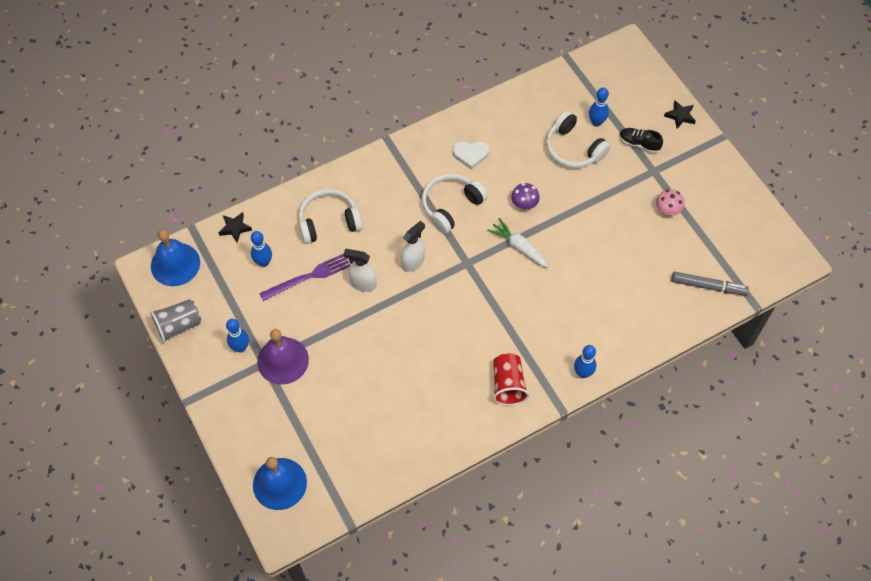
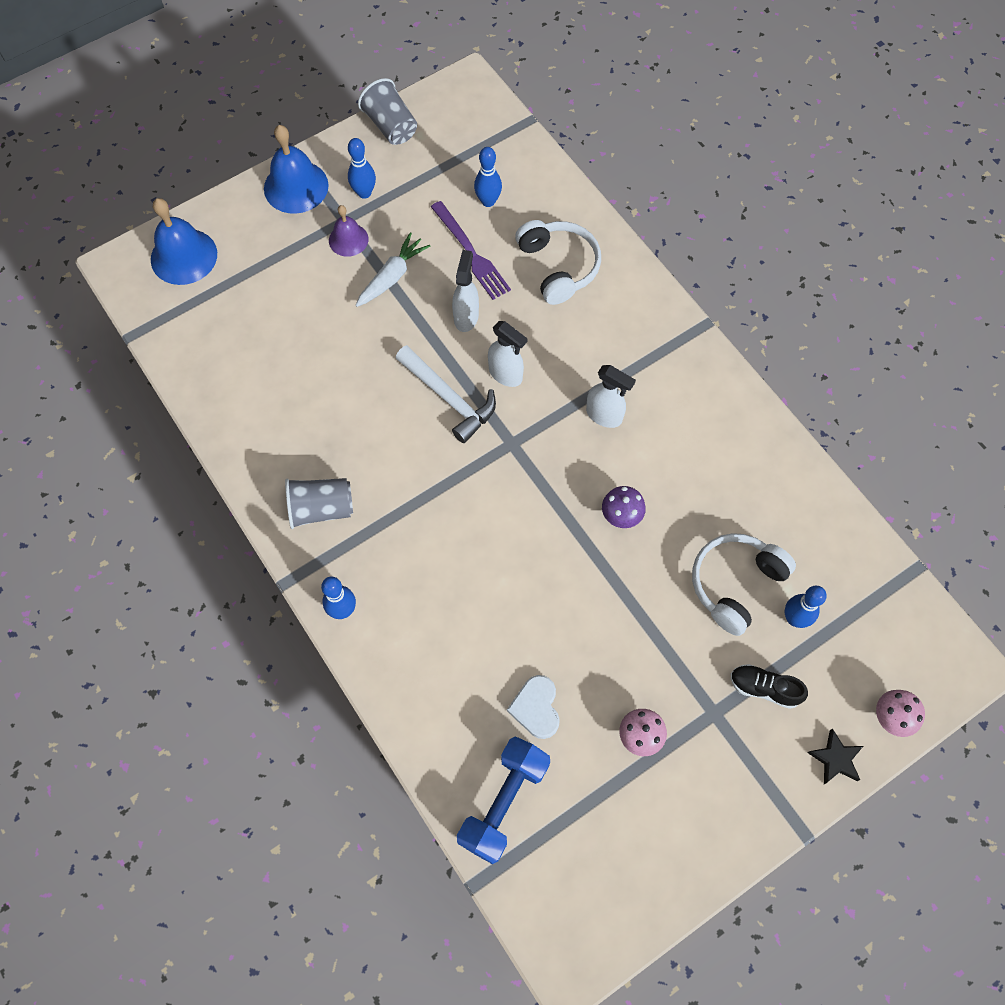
camera: 85 degrees right, 5 degrees up
(175, 264) = (476, 110): blue bell -> blue bell (296, 186)
(235, 228) = (535, 164): black star -> none
(283, 360) = (348, 239): purple bell -> purple bell, size x0.60
(428, 299) = (449, 398): none -> white hammer
(451, 206) = (604, 415): white headphones -> white spray bottle
(470, 154) = (699, 435): white heart -> white heart (536, 708)
(508, 385) = (321, 509): red cup -> grey cup
(519, 247) = (545, 512): white carrot -> white carrot (392, 276)
(639, 144) = (764, 688): black shoe -> black shoe turned 90 degrees counterclockwise
(656, 85) = (891, 717): none -> pink mushroom
(708, 286) = (504, 802): grey marker -> blue dumbbell

